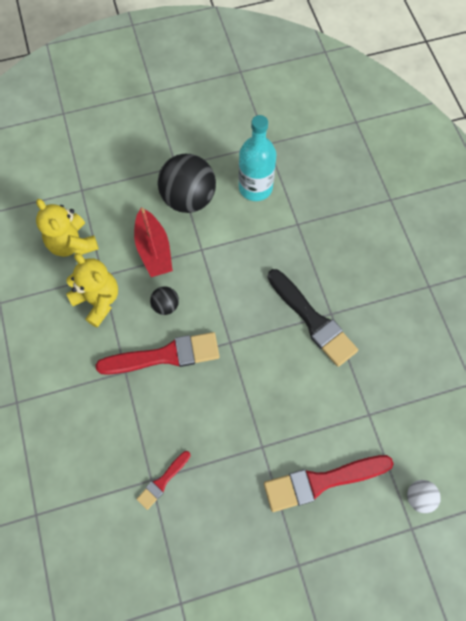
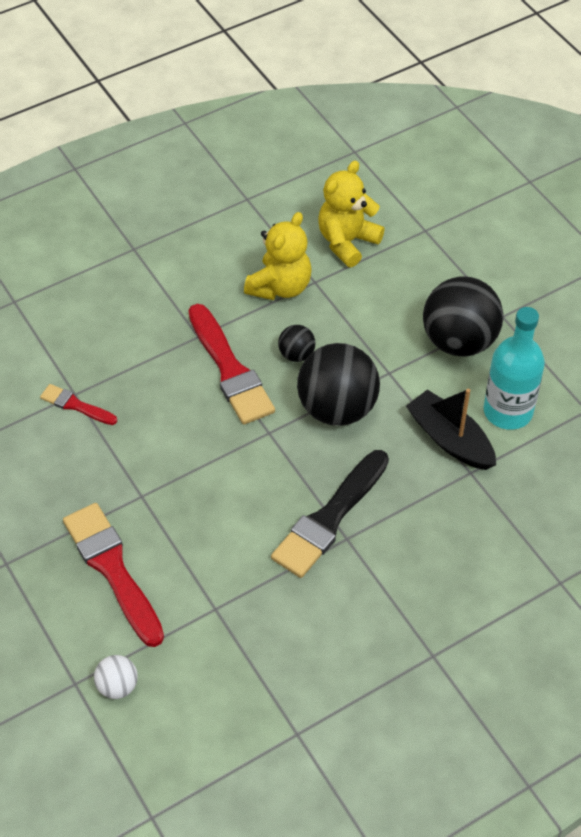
camera: 75 degrees right, 15 degrees down
(154, 249) = (369, 323): red boat -> none
(222, 291) = (337, 408): none -> black ball
(268, 228) = (450, 439): none -> black boat

